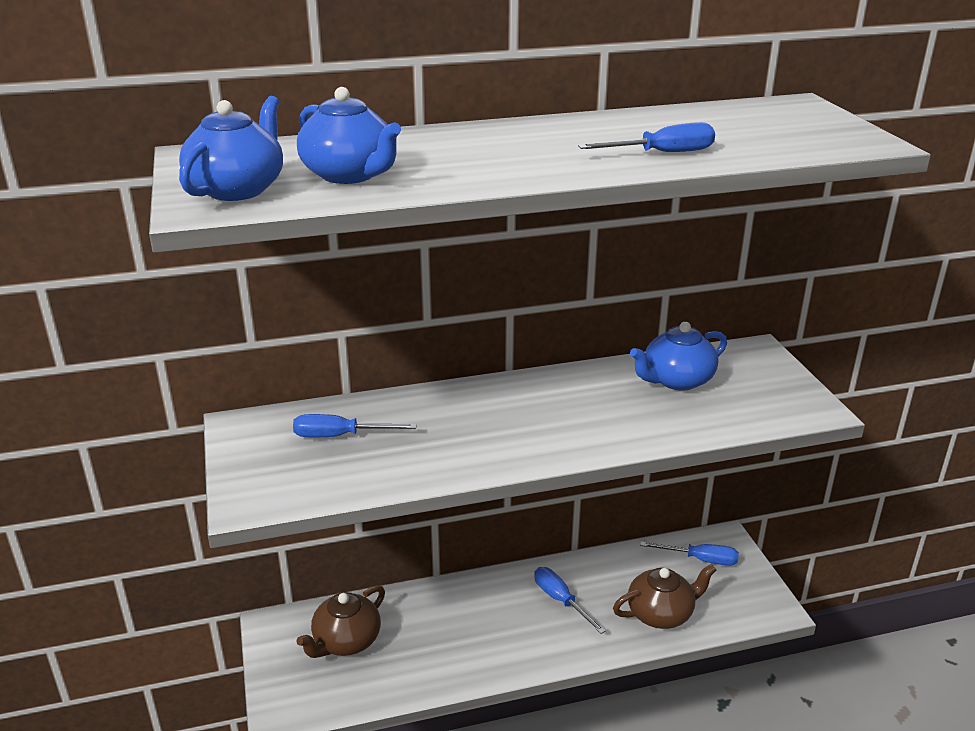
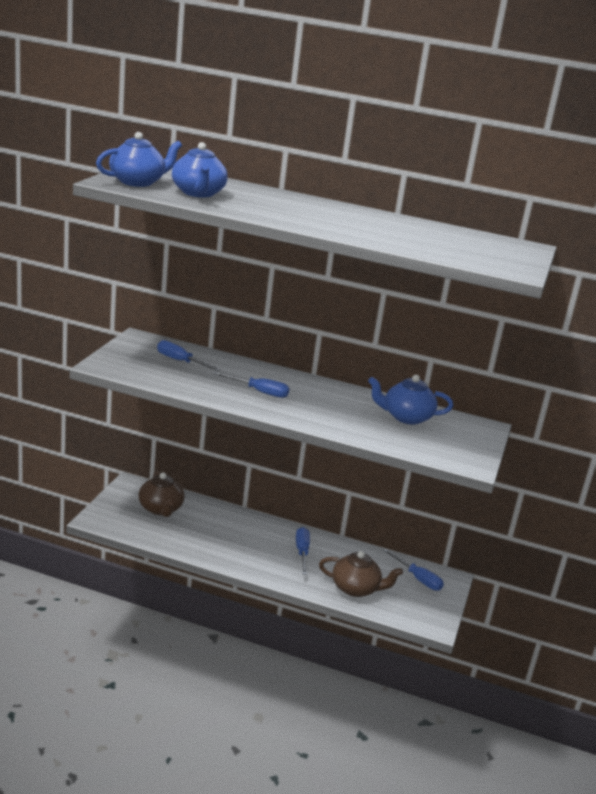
camera: 30 degrees right, 5 degrees down
(346, 641) = (161, 509): brown teapot -> brown teapot turned 90 degrees counterclockwise
(662, 153) = (377, 236): blue screwdriver -> blue screwdriver (259, 392)

